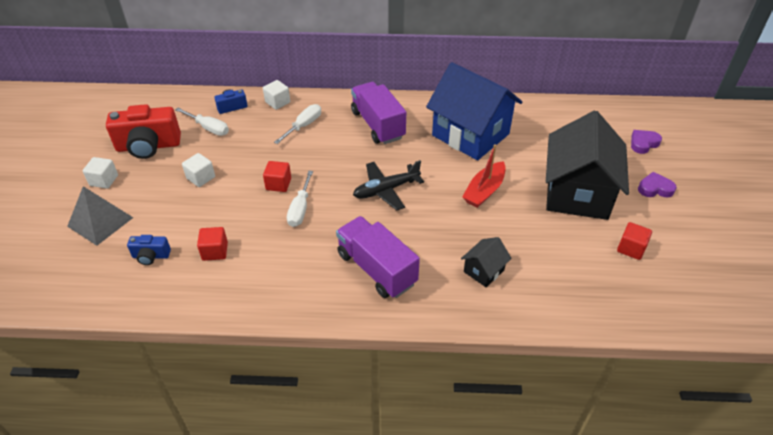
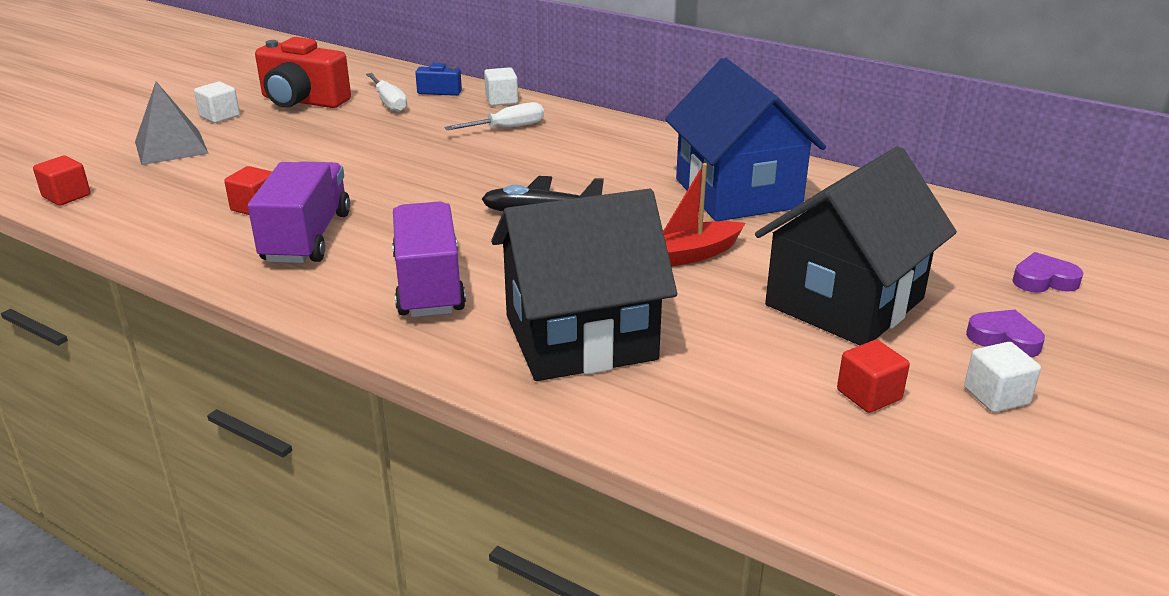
camera: 30 degrees right, 15 degrees down
(151, 256) = (182, 190): blue camera -> none
(201, 178) = (324, 141): white cube -> white cube (996, 396)
(278, 184) = (407, 171): red cube -> red cube (66, 196)
(300, 209) = (404, 200): white screwdriver -> none
(377, 125) = (609, 151): purple truck -> purple truck (307, 237)
(483, 271) = (580, 337): black house -> black house, size x2.31

